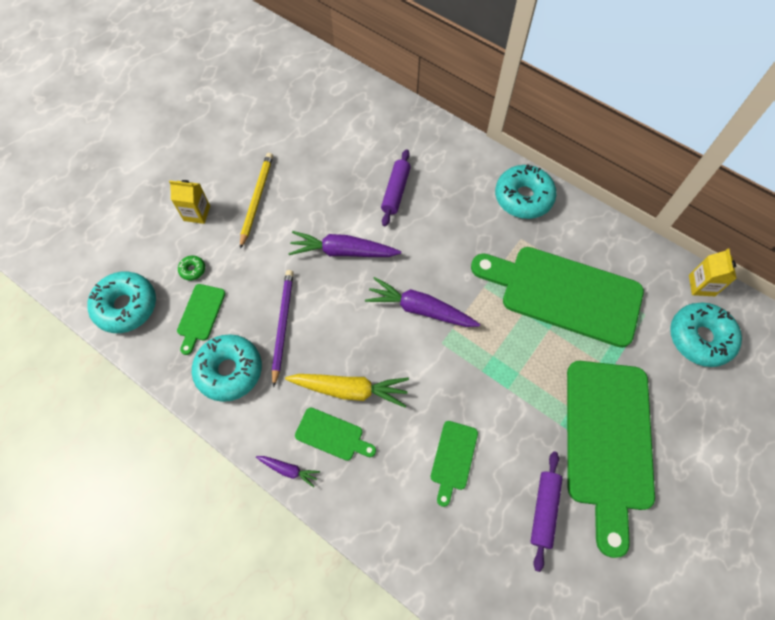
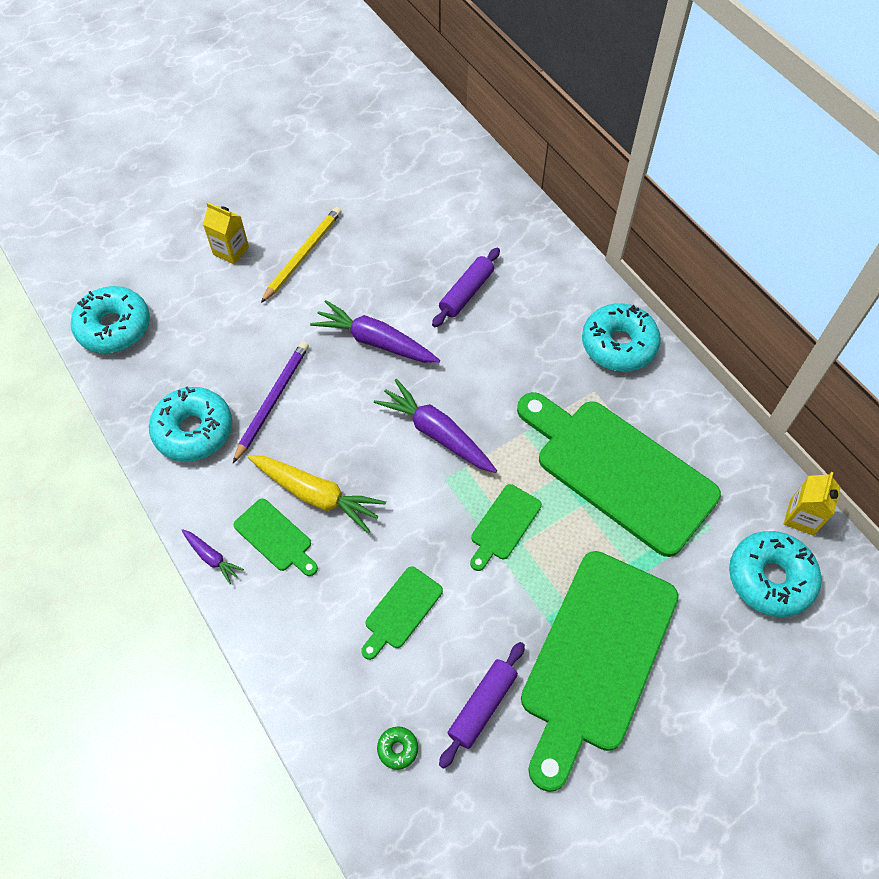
camera: 20 degrees right, 5 degrees down
(192, 270) = (200, 310): green donut -> green donut (397, 749)
(200, 315) = (188, 361): green cutting board -> green cutting board (504, 525)

